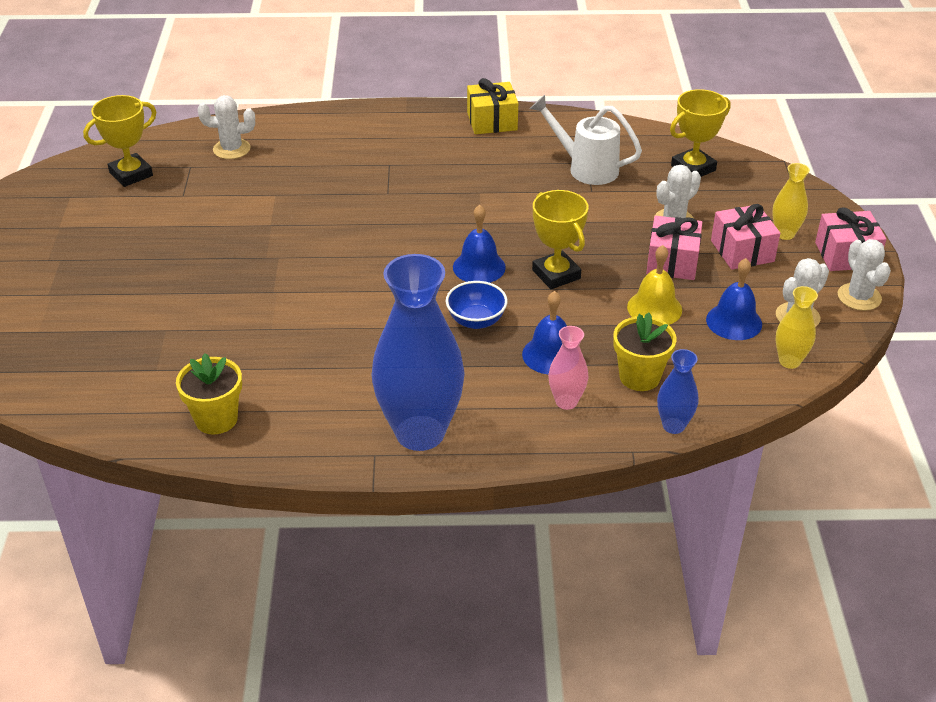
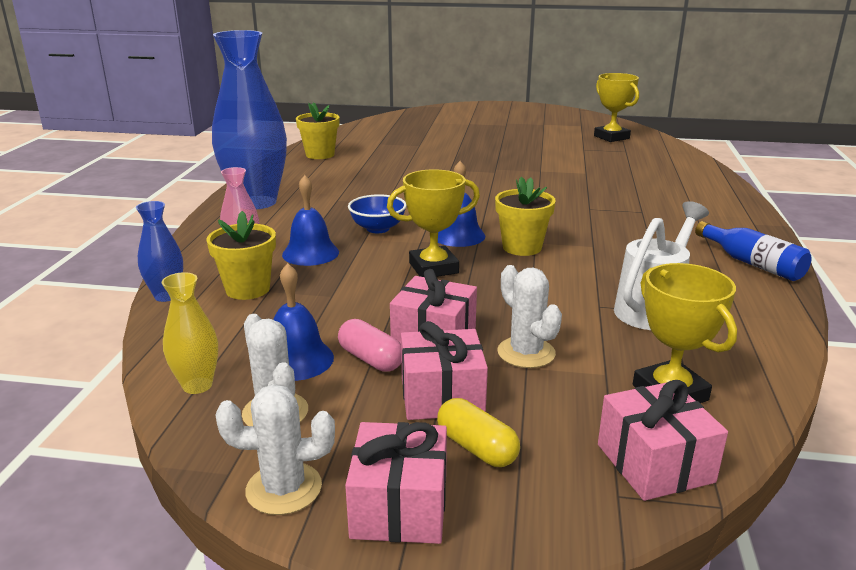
camera: 100 degrees right, 15 degrees down
(231, 149) = (655, 161): white cactus -> none
(492, 121) = (752, 263): yellow gift -> blue bottle
(495, 229) = (522, 247): none -> yellow flower pot
(654, 308) = (350, 312): yellow bell -> none
(715, 287) = (370, 359): none -> pink capsule
(763, 177) = (654, 463): none -> pink gift
(784, 234) = (476, 448): yellow vase -> yellow capsule

